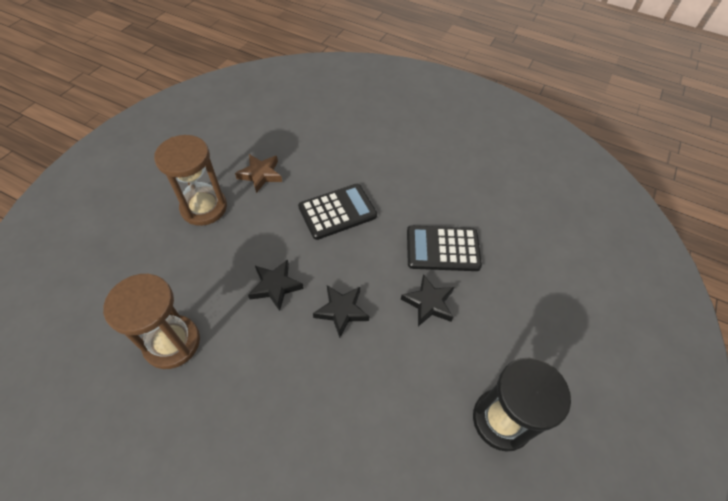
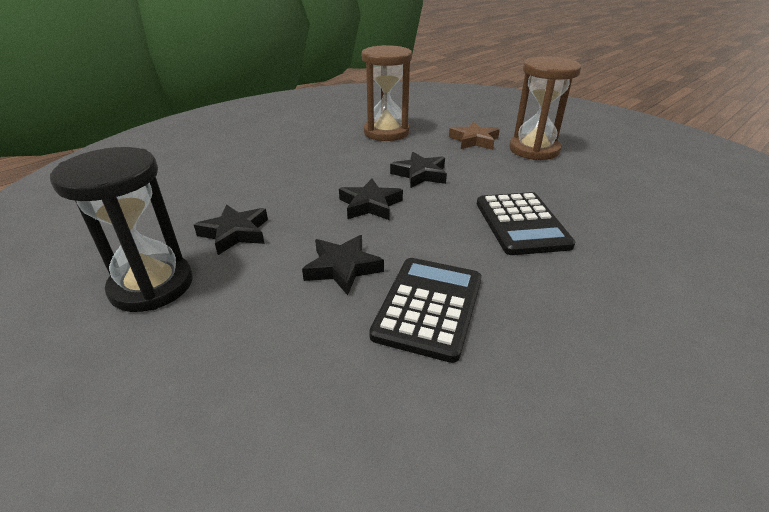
camera: 110 degrees right, 20 degrees down
(260, 175) = (588, 181): brown star -> brown star (474, 140)
(420, 398) = (235, 233): none -> black star

